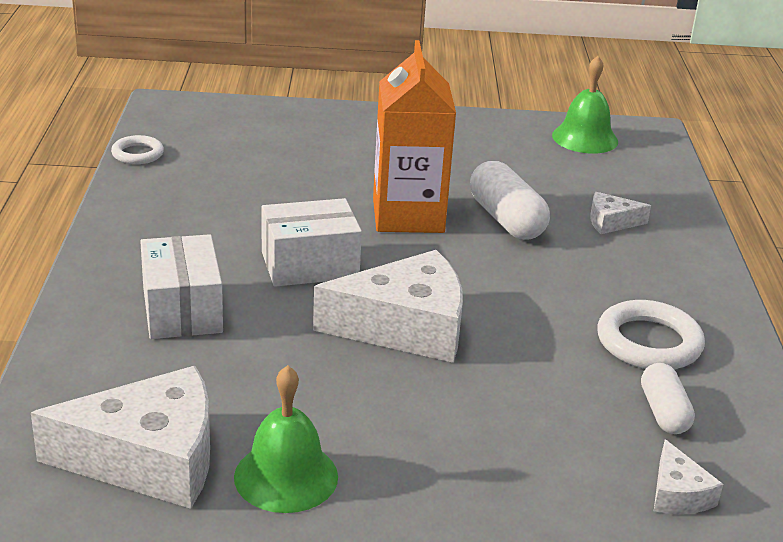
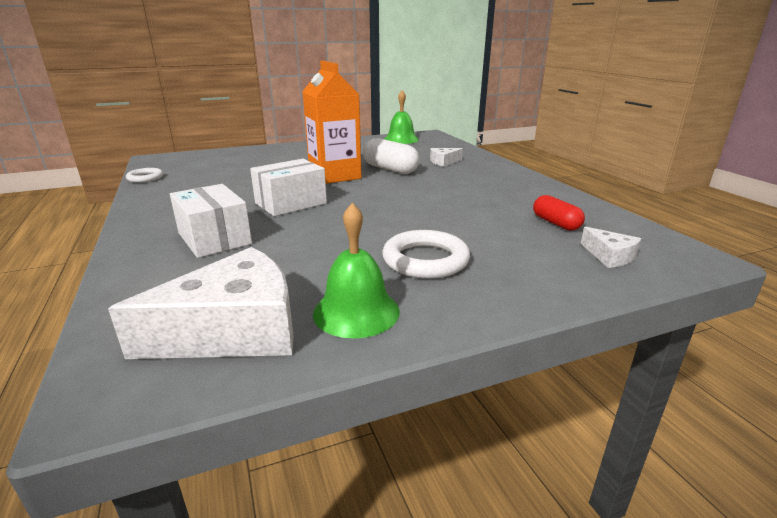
camera: 20 degrees left, 5 degrees down
(405, 327) = (373, 218): white cheese -> none
(648, 342) = (513, 198): white ring -> white ring (425, 260)
(663, 412) = (555, 223): white capsule -> red capsule

